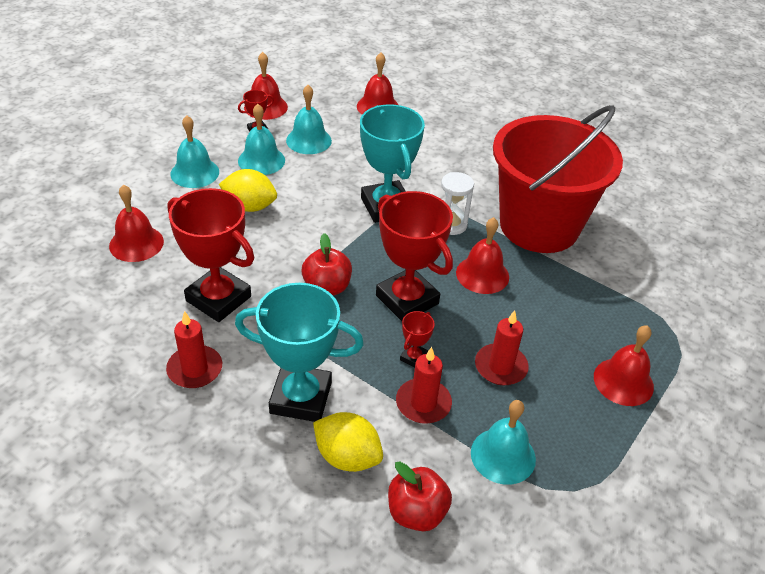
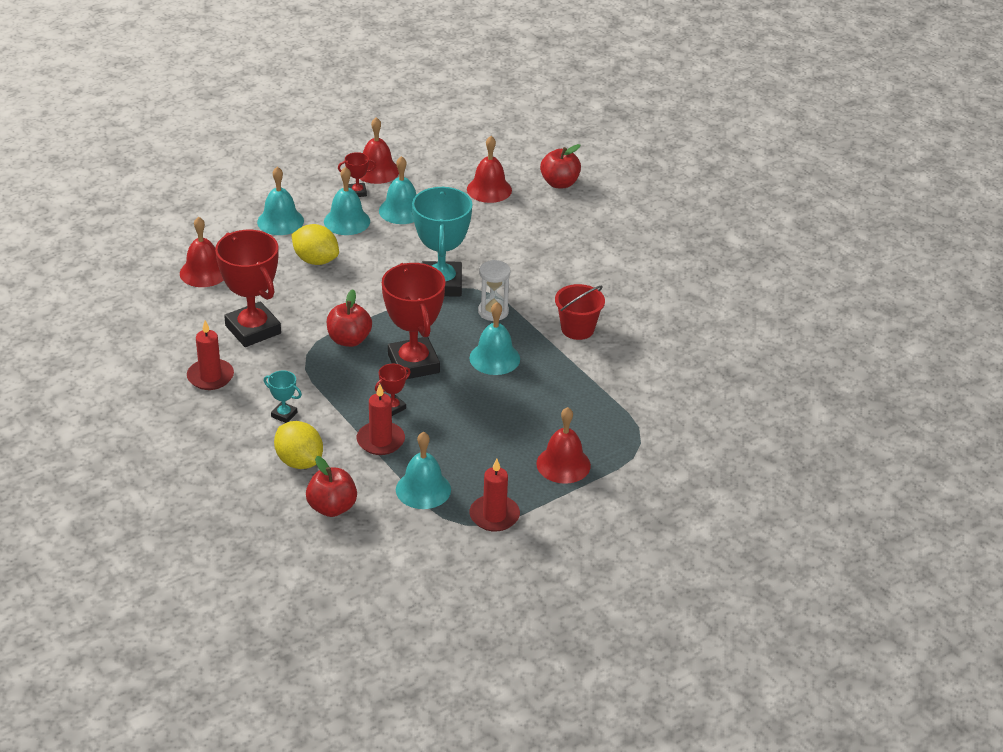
camera: 20 degrees right, 5 degrees down
(301, 398) = (284, 415): turquoise trophy -> turquoise trophy, size x0.44
(435, 91) = (559, 183): none -> red apple
(482, 274) = (494, 358): red bell -> turquoise bell
(500, 367) = (463, 430): red candle -> red candle (494, 516)
(539, 226) = (577, 329): red bucket -> red bucket, size x0.42

